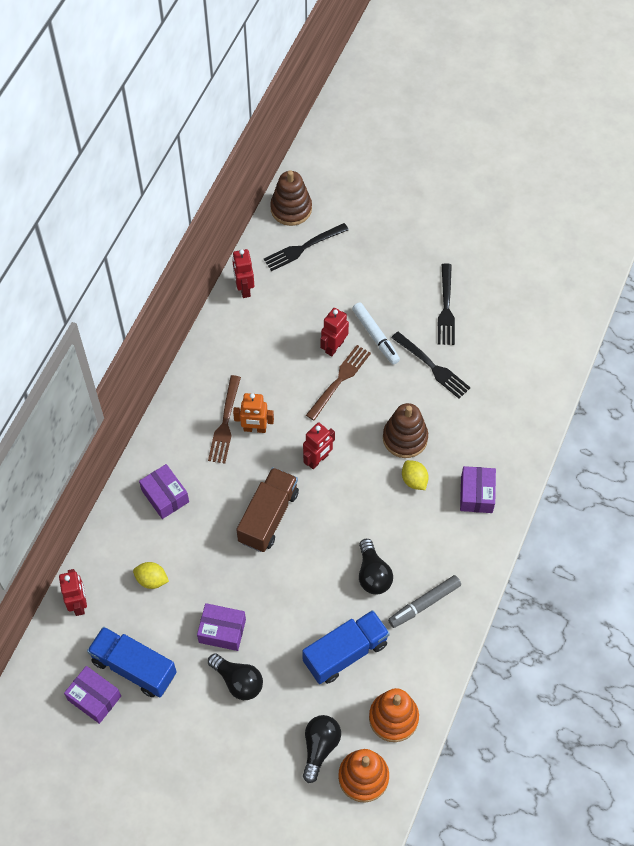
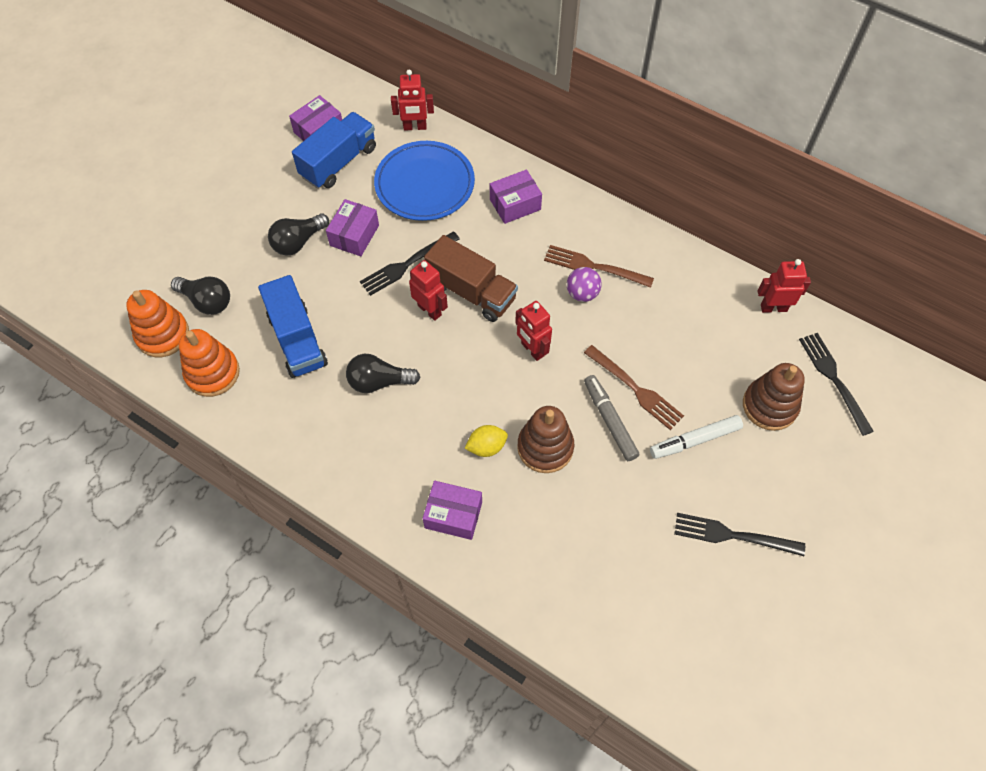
camera: 100 degrees right, 0 degrees up
(152, 580) = (425, 184): yellow lemon -> blue plate
(255, 429) = (582, 293): orange robot -> purple ball
(291, 209) = (895, 374): brown stacking toy -> brown stacking toy (769, 406)
(334, 347) = (683, 391): red robot -> red robot (430, 310)
(424, 604) = (329, 428): grey marker -> grey marker (609, 421)
(432, 367) = (643, 499): black fork -> black fork (407, 264)

